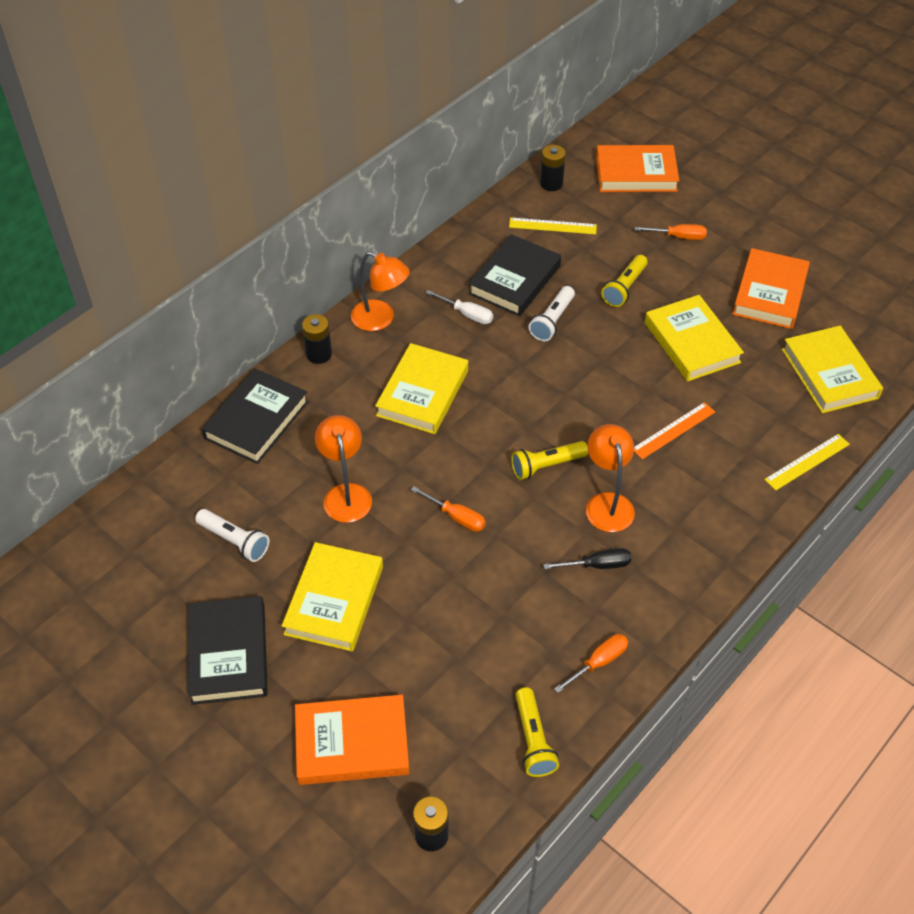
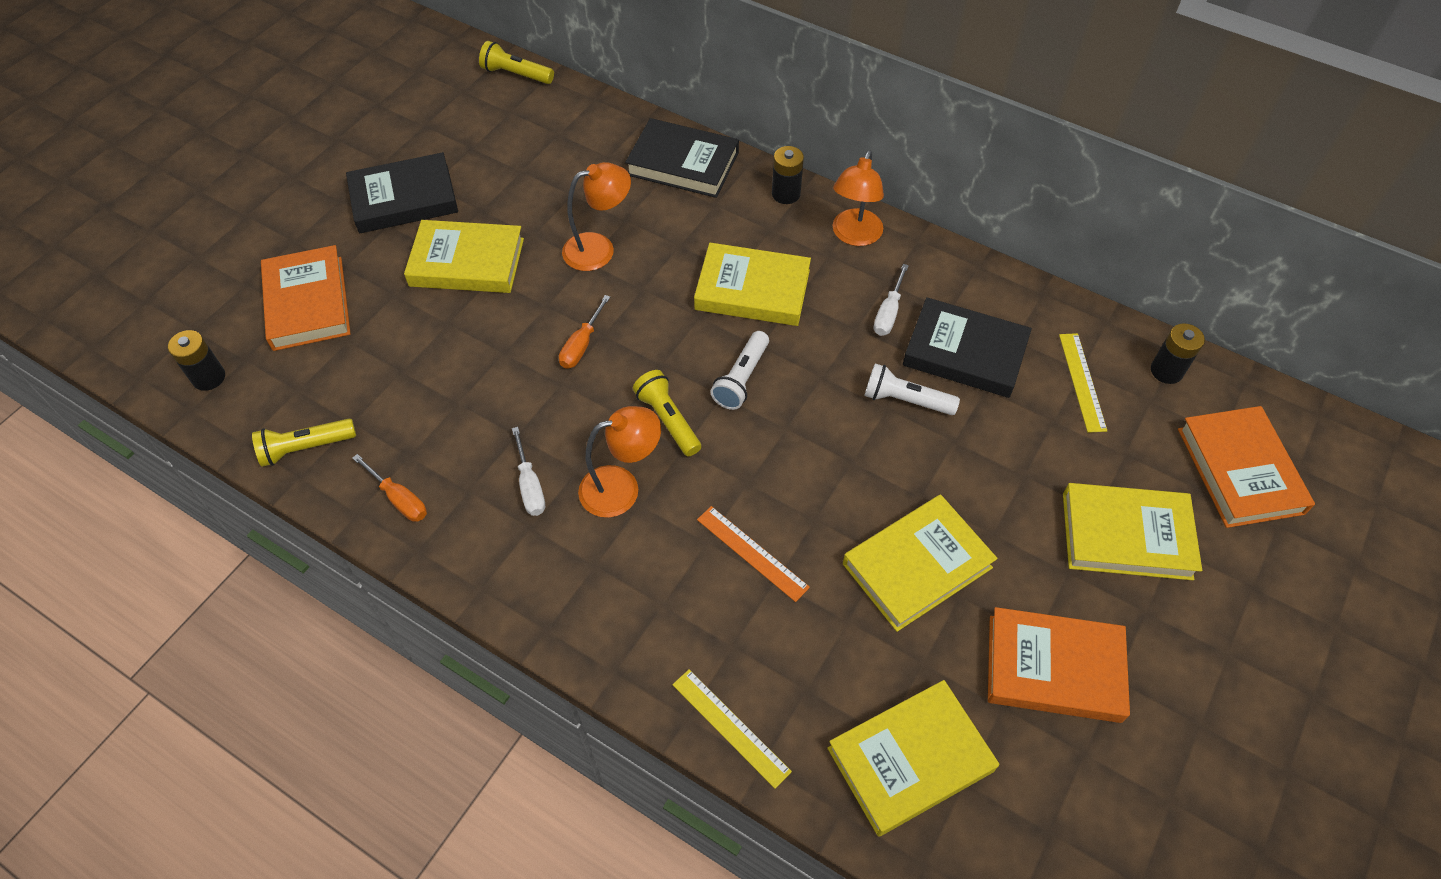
camera: 80 degrees right, 5 degrees up
(234, 541) = (530, 178): white flashlight -> white flashlight (741, 379)
(597, 565) = (530, 485): black screwdriver -> white screwdriver
(624, 288) = (994, 475): yellow flashlight -> yellow flashlight (516, 74)
(678, 237) = (1126, 535): orange screwdriver -> yellow book

